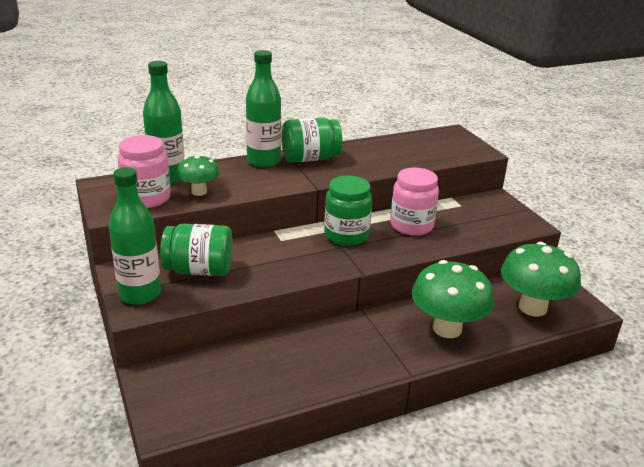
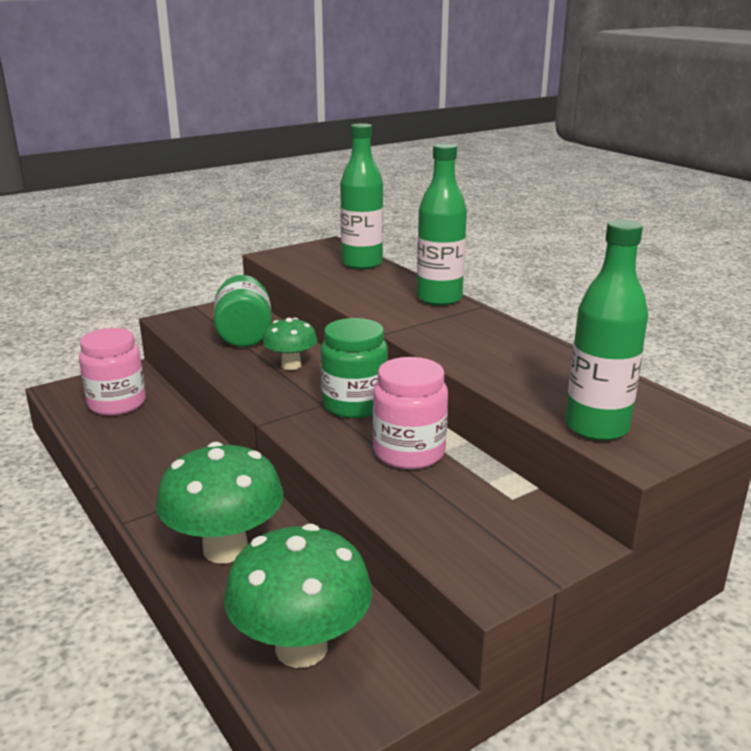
camera: 80 degrees right, 5 degrees down
(140, 294) = (196, 317): green bottle -> green bottle (596, 427)
(147, 198) = (309, 263): pink jar -> pink jar (117, 403)
(199, 192) = (335, 280): green mushroom -> green mushroom (291, 365)
(310, 159) = (470, 322): green jar -> none

